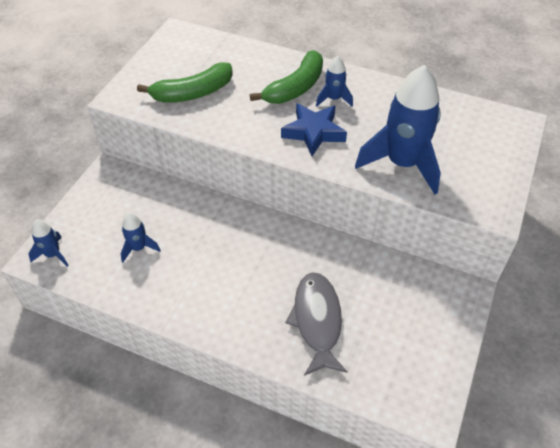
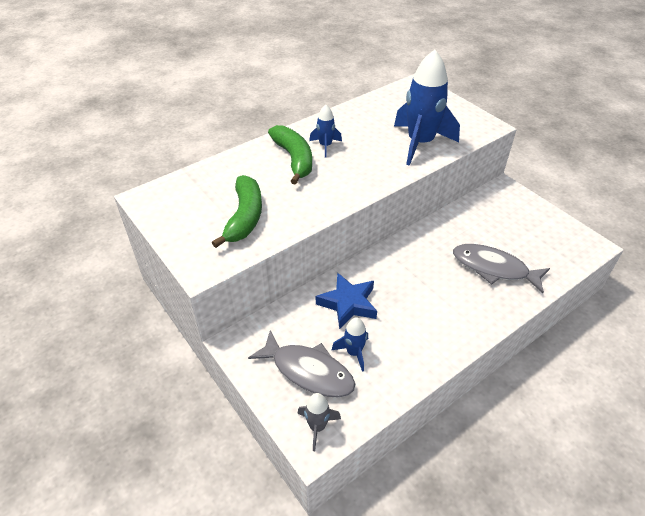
camera: 60 degrees left, 5 degrees down
(53, 254) = (317, 427): blue rocket -> grey rocket
(104, 226) = (308, 371): none -> grey fish
(313, 132) = (354, 169): blue star -> blue star (348, 304)

